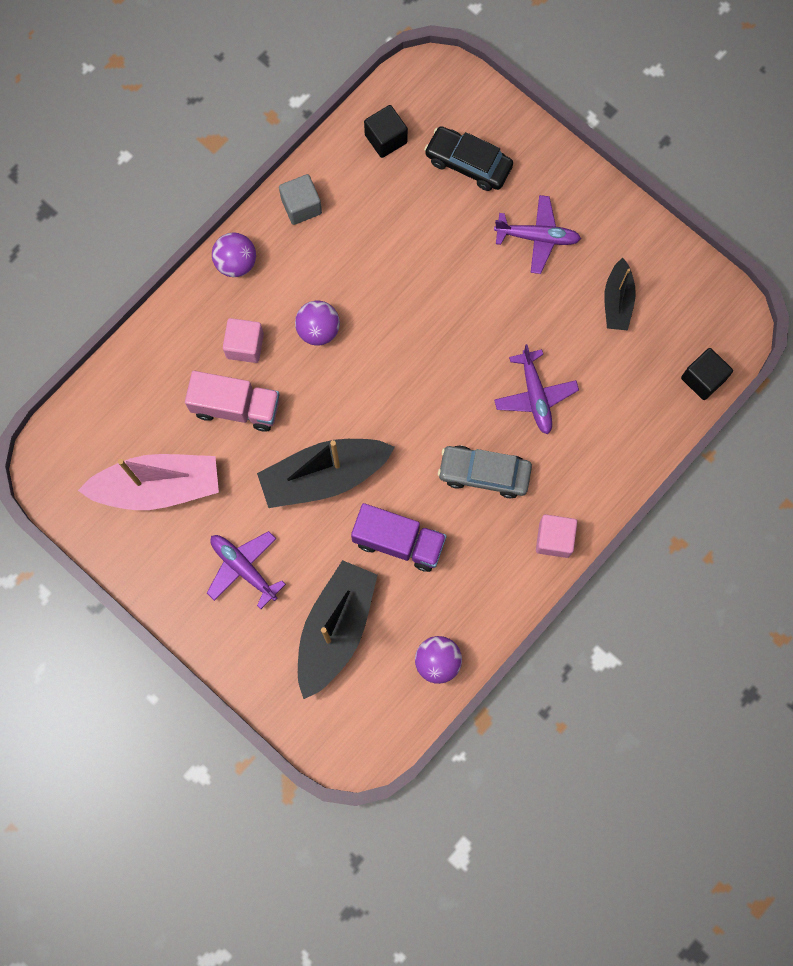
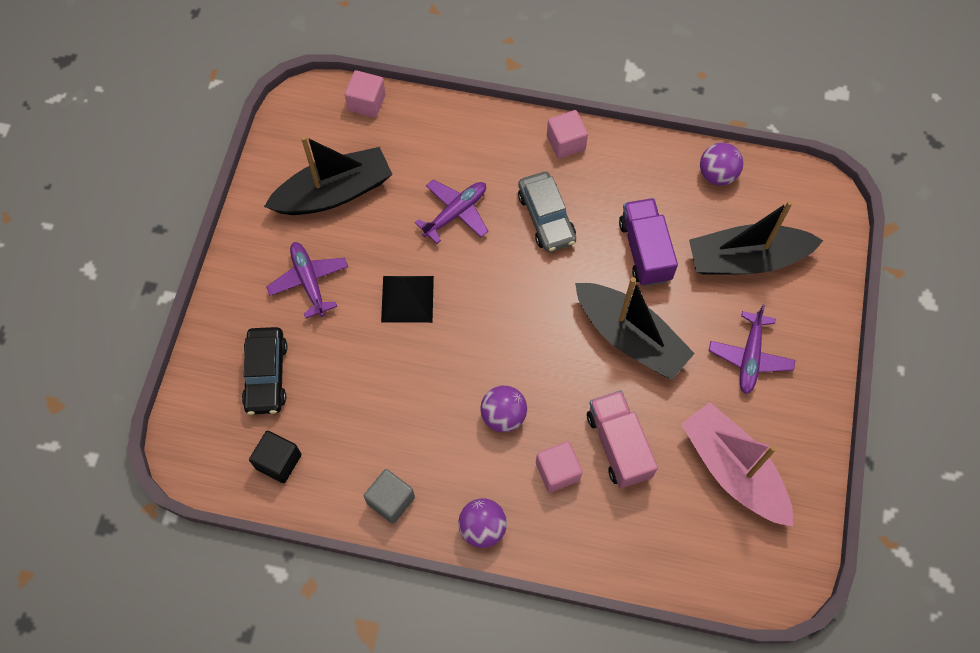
camera: 120 degrees left, 10 degrees down
(473, 309) = (407, 299): none -> black pyramid
(617, 301) = (334, 193): black boat -> black boat, size x1.76
(703, 379) = (367, 103): black cube -> pink cube

